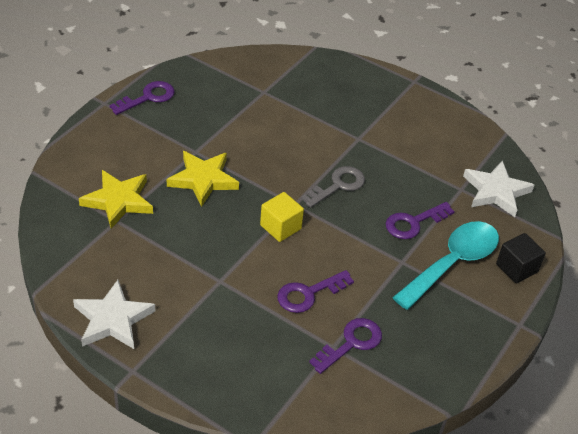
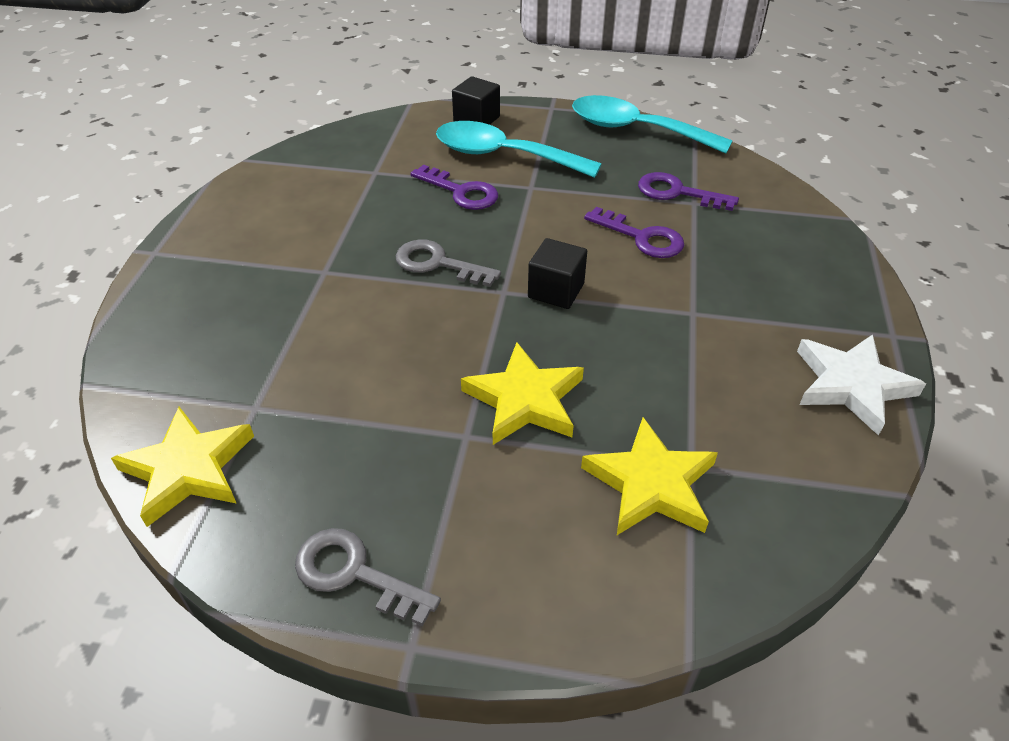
camera: 110 degrees left, 0 degrees up
(148, 97) = (354, 573): purple key -> grey key
(238, 66) = (188, 469): none -> yellow star
(280, 227) = (556, 290): yellow cube -> black cube
(457, 365) = (636, 130): none -> turquoise spoon
(496, 191) = (363, 149): white star -> none

